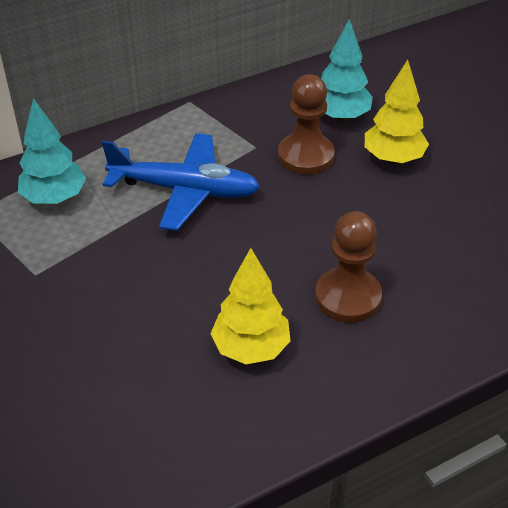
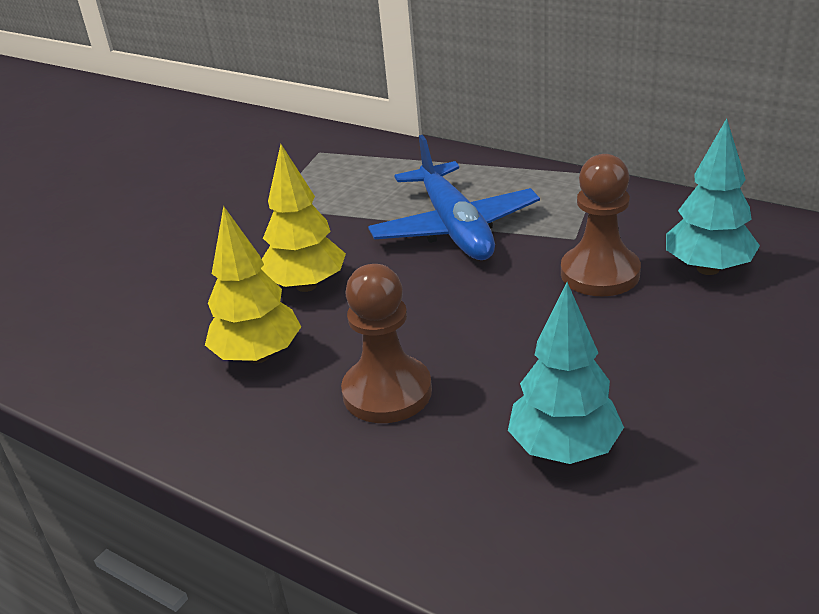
camera: 65 degrees right, 10 degrees down
(54, 198) = (373, 174): turquoise tree -> turquoise tree (564, 449)
(393, 158) = (679, 336): yellow tree -> yellow tree (307, 285)

